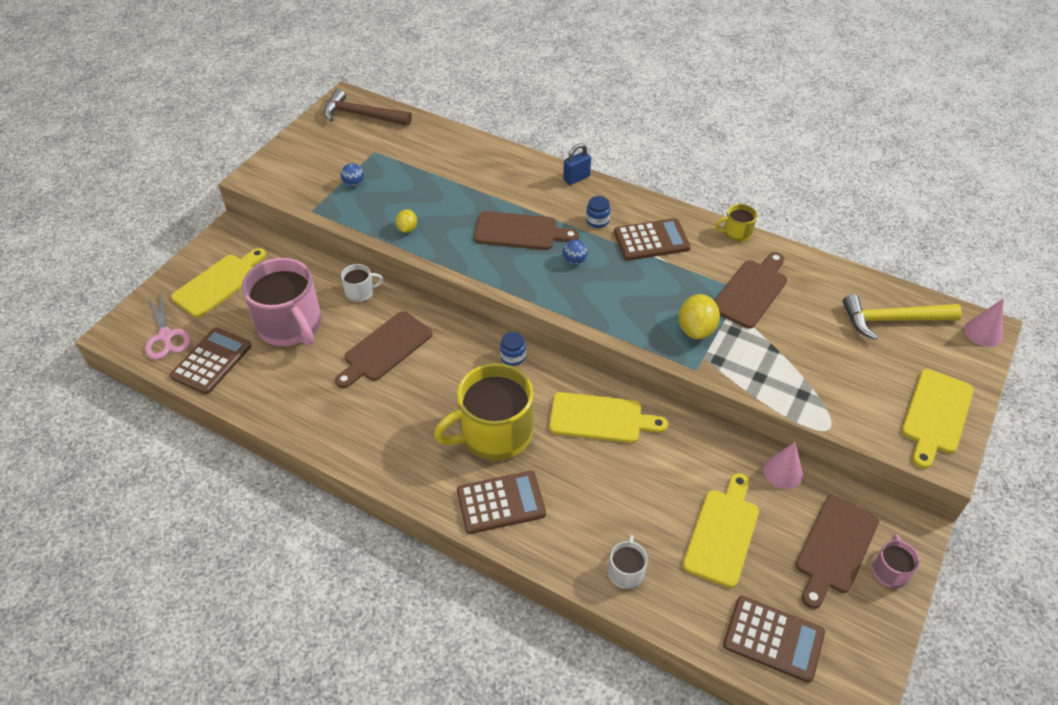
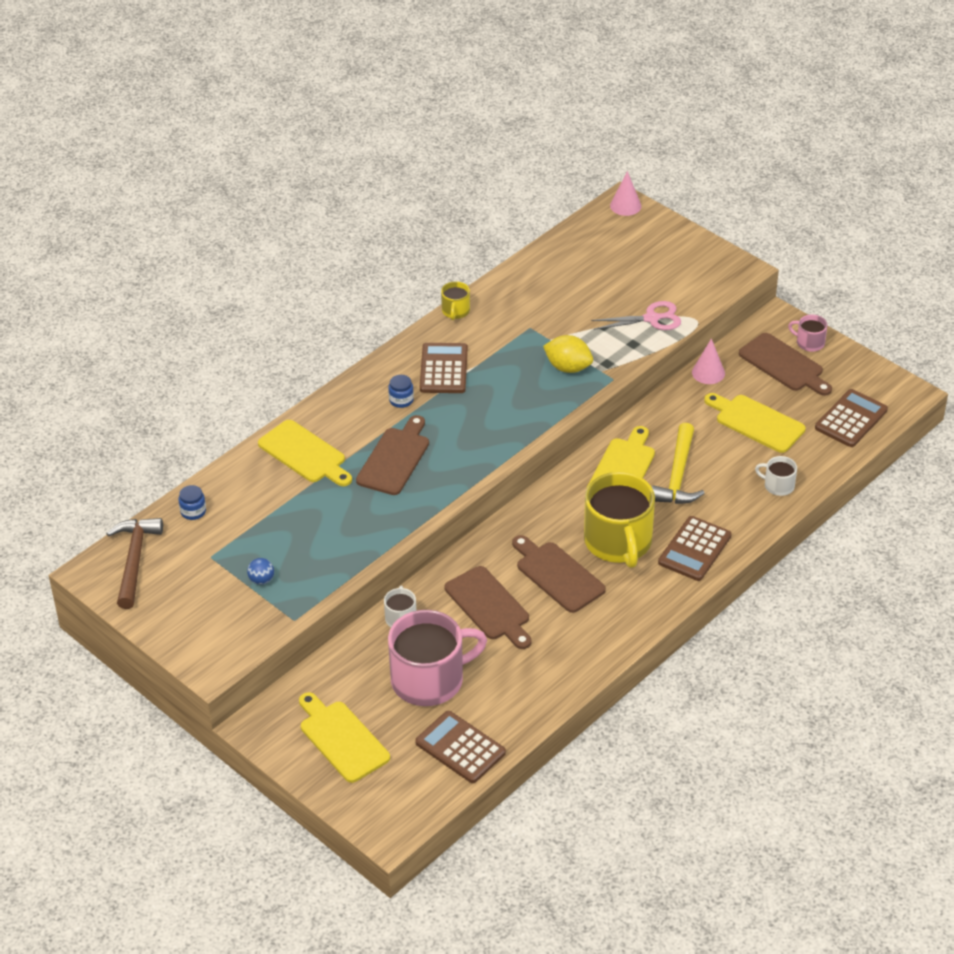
camera: 75 degrees left, 5 degrees down
(166, 336) = (409, 787): pink scissors -> pink scissors (651, 318)
(362, 115) = (134, 560): brown hammer -> brown hammer turned 150 degrees clockwise
(407, 229) = (356, 544): yellow lemon -> none
(501, 503) = (694, 549): brown calculator -> brown calculator turned 150 degrees counterclockwise
(513, 357) = (531, 514): blue jar -> blue jar (193, 511)
(574, 260) = (451, 427): blue ball -> none
(576, 178) = (329, 402): blue padlock -> none
(751, 291) = (533, 322): brown cutting board -> brown cutting board (557, 575)
(892, 320) = (596, 249): yellow hammer -> yellow hammer (678, 475)
(936, 415) = (700, 260): yellow cutting board -> yellow cutting board (305, 454)

